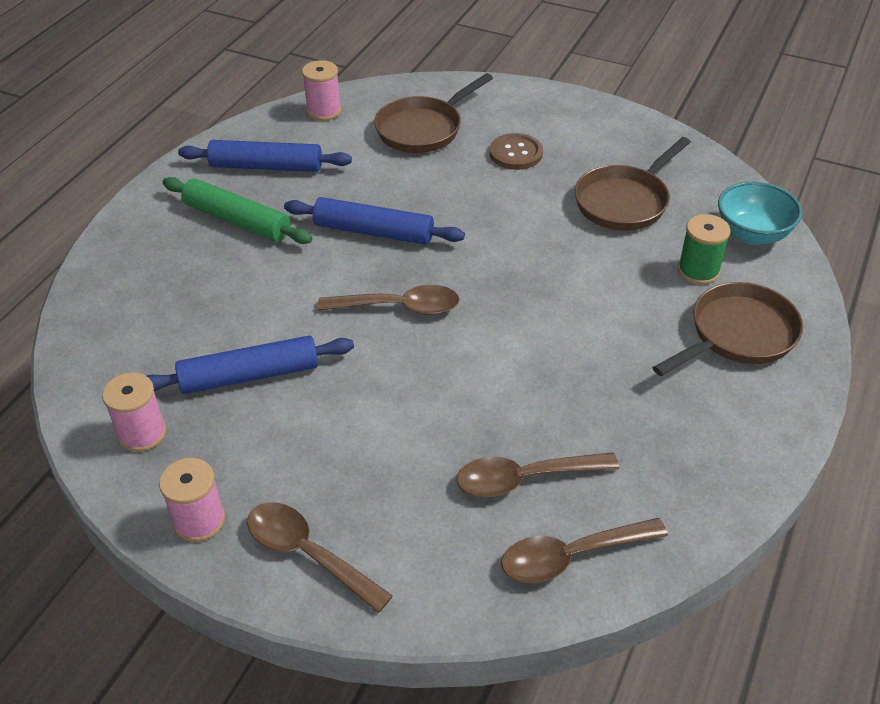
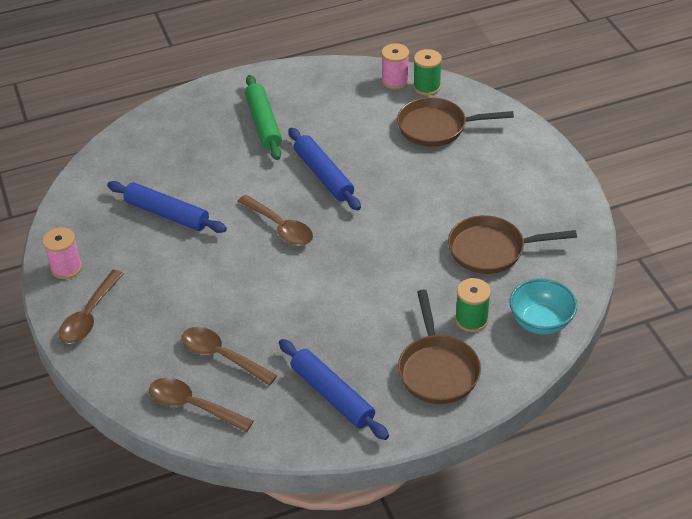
camera: 45 degrees right, 0 degrees up
(142, 433) = (90, 210): pink spool -> none
(266, 166) = (318, 99): blue rolling pin -> blue rolling pin (332, 395)
(308, 554) = (89, 316): brown spoon -> brown spoon turned 150 degrees counterclockwise
(363, 100) = (427, 87): none -> green spool
(516, 153) = (470, 177): brown button -> none
(737, 335) = (437, 370): brown pan -> brown pan turned 75 degrees clockwise

